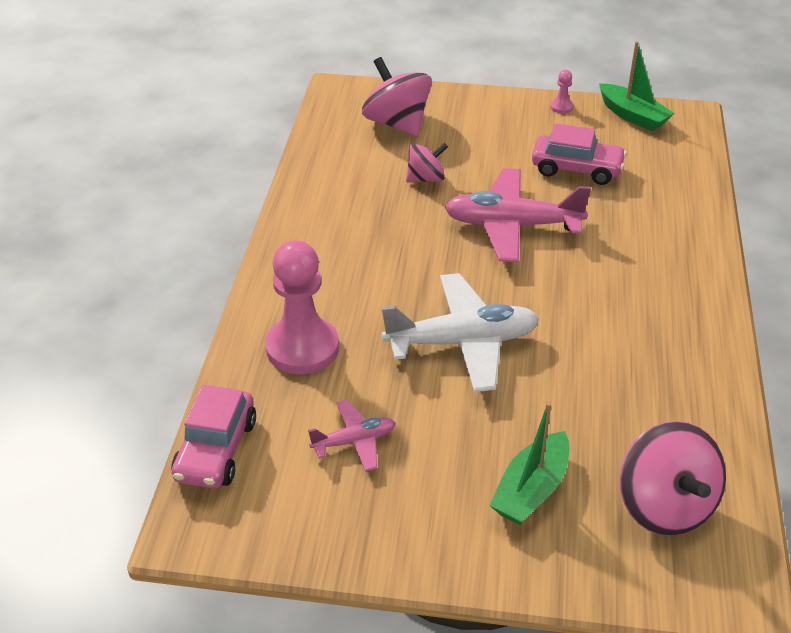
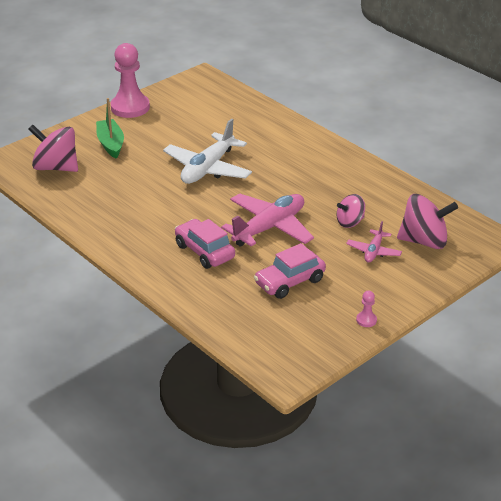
camera: 130 degrees right, 5 degrees down
(216, 450) = (233, 92): pink car -> pink car (204, 251)
(302, 348) = (263, 130): pink pawn -> pink pawn (130, 107)
(354, 441) = (193, 119): pink plane -> pink plane (373, 251)
(426, 179) = (350, 222): pink spinning top -> pink spinning top turned 45 degrees clockwise
(632, 116) = (317, 346): green boat -> none

